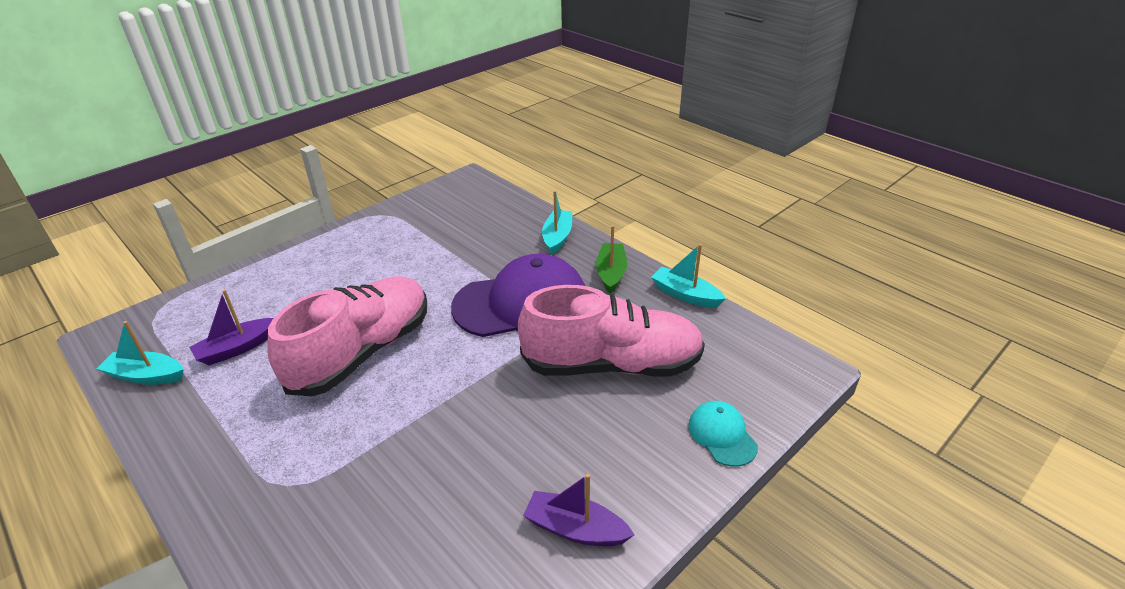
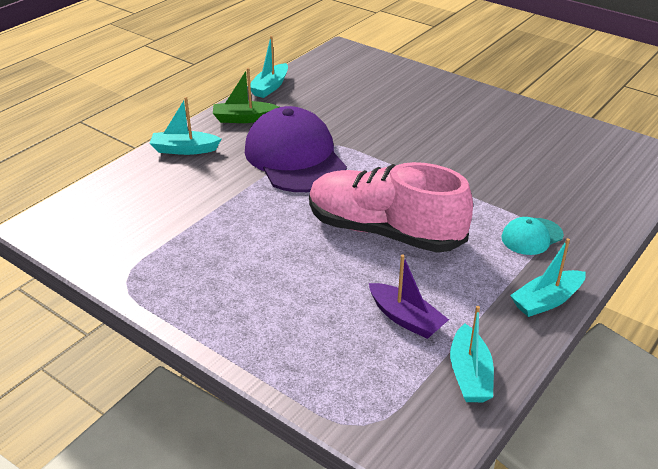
camera: 100 degrees left, 0 degrees up
(180, 457) = (547, 301): none -> turquoise boat
(576, 529) = (503, 116): purple boat -> none
(612, 365) = (360, 112): pink shoe -> none
(722, 435) = (410, 75): turquoise cap -> turquoise cap (531, 236)

